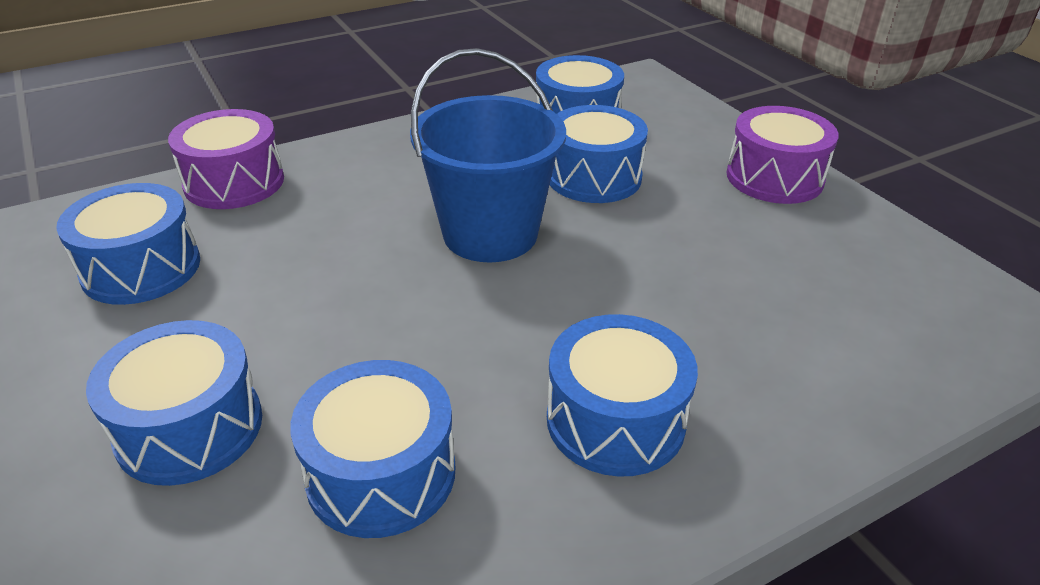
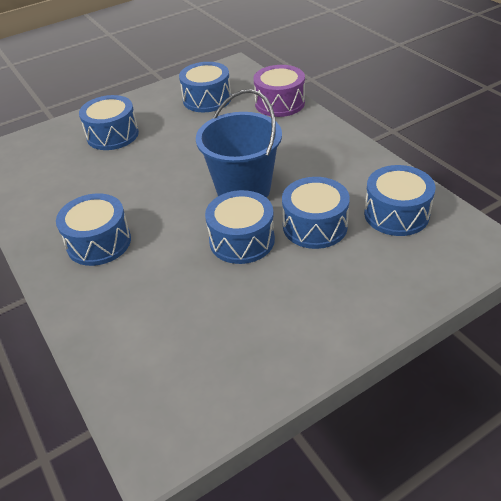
camera: 90 degrees right, 5 degrees up
(381, 473) = (82, 181): blue drum -> blue drum (242, 240)
(774, 177) = (337, 322): purple drum -> none

